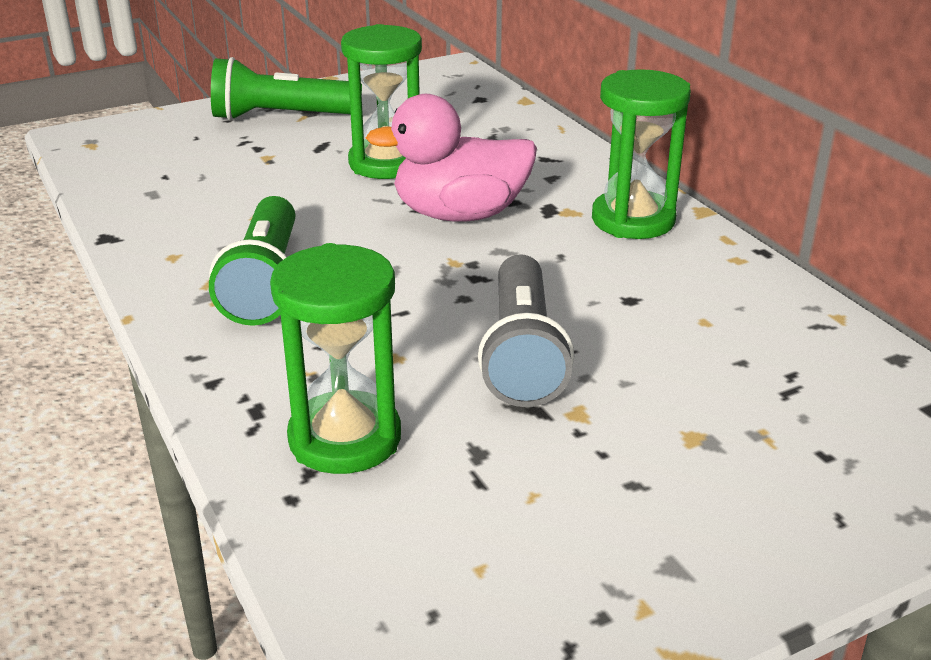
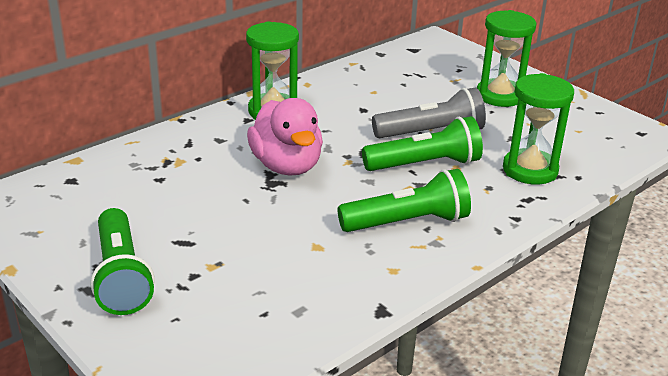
camera: 105 degrees left, 0 degrees up
(386, 163) = (213, 205): green hourglass -> green hourglass (499, 96)
(415, 326) = (425, 165): none -> green flashlight

